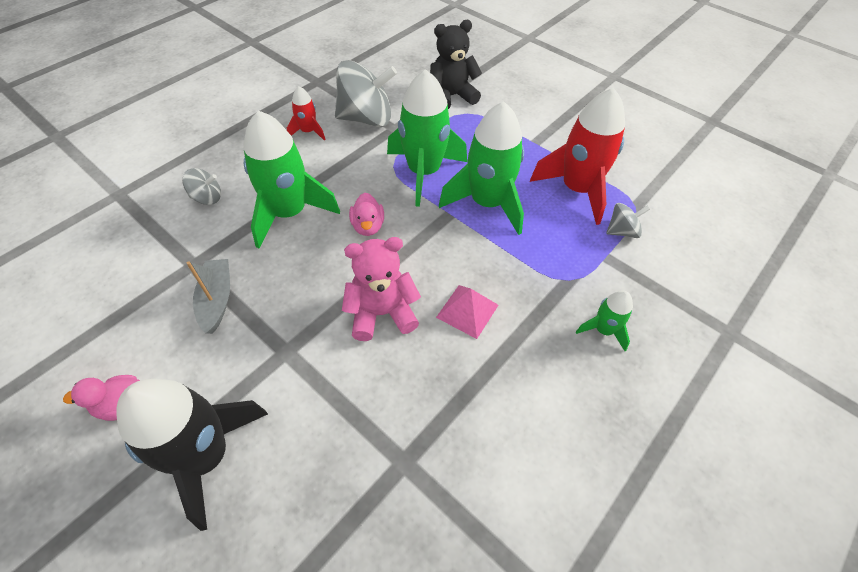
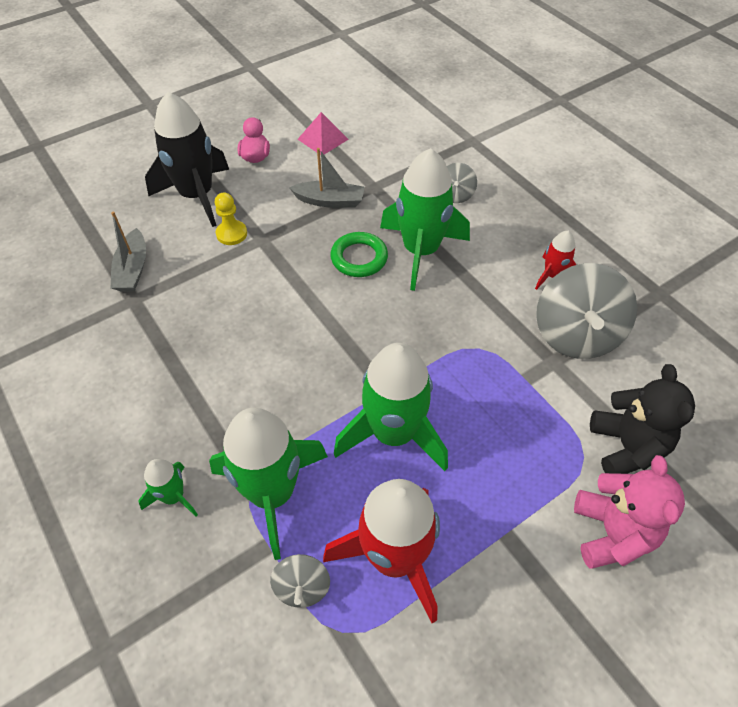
camera: 105 degrees right, 0 degrees up
(279, 387) = (231, 234): none -> yellow pawn
(304, 257) = (359, 258): none -> green ring
(355, 485) = (133, 269): none -> grey boat
(368, 226) = (386, 311): pink duck -> none
(382, 313) = (273, 306): pink teddy bear -> pink teddy bear (612, 533)
(424, 172) = (462, 377): green rocket -> green rocket (272, 493)
(467, 311) = (249, 374): pink pyramid -> pink pyramid (323, 139)

